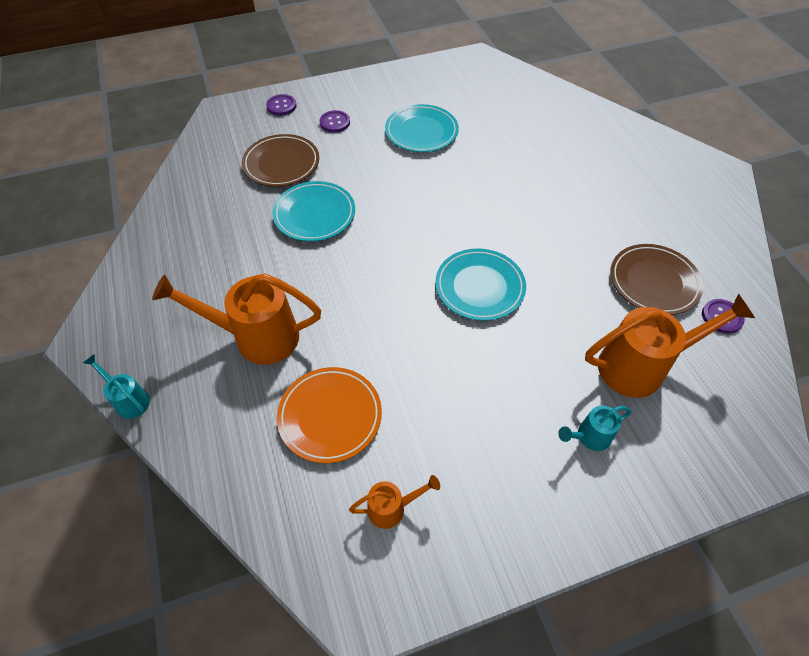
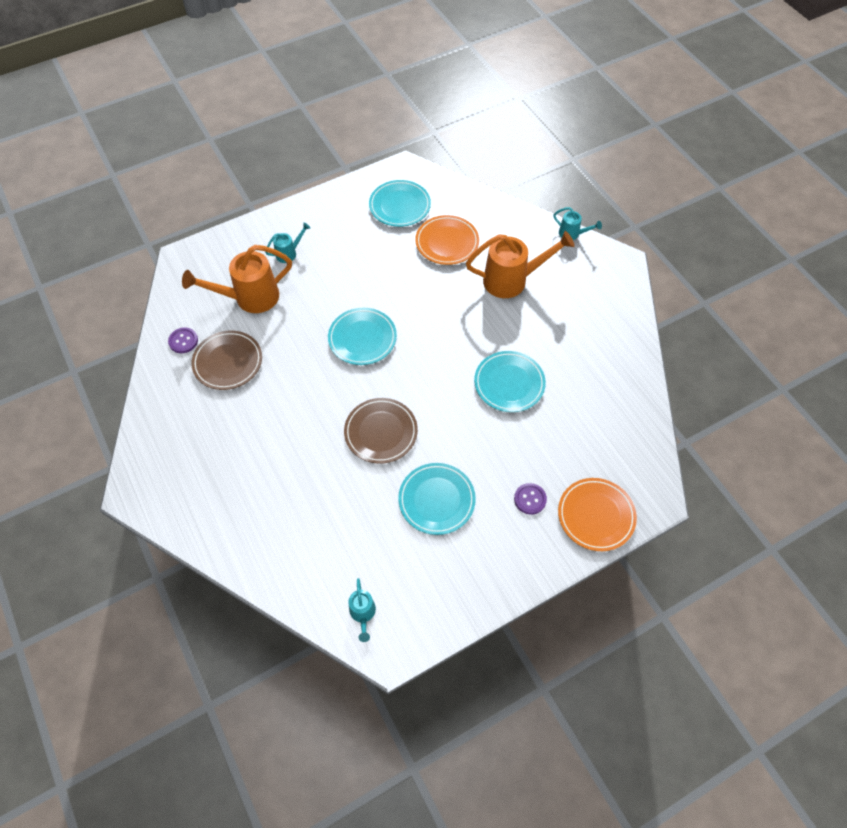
camera: 170 degrees right, 5 degrees up
(281, 106) = (596, 515): purple button -> orange plate
(281, 164) = (561, 434): brown plate -> brown plate (381, 432)
(392, 508) = (400, 206): orange watering can -> turquoise plate
(497, 76) = (362, 613): none -> turquoise watering can

